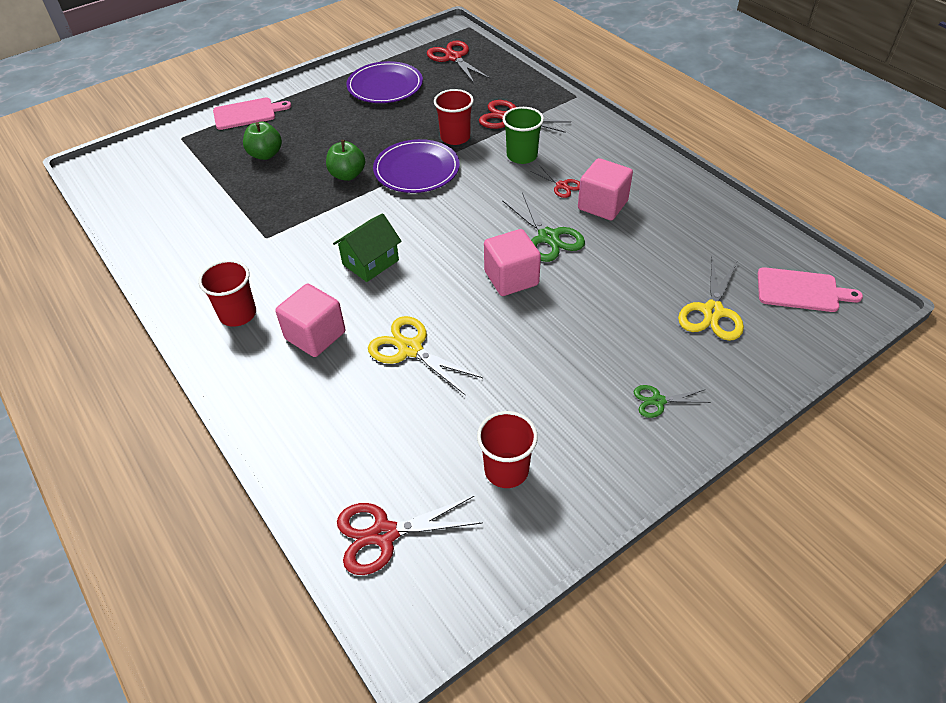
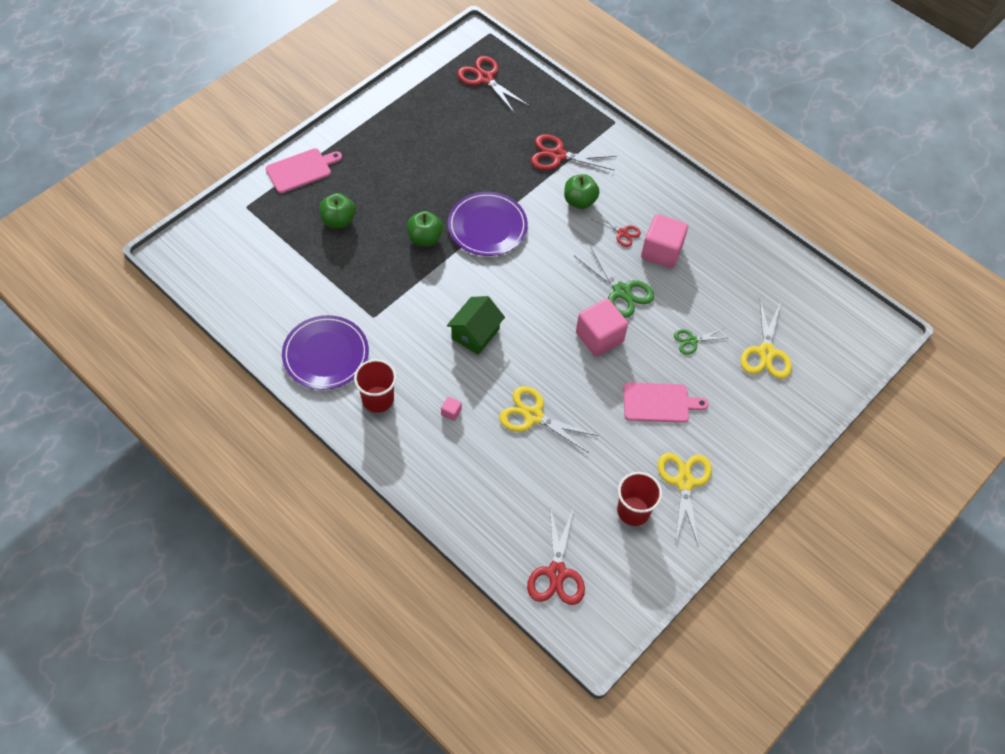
camera: 15 degrees left, 10 degrees up
(315, 335) = (451, 412): pink cube -> pink cube, size x0.42
(384, 534) = (557, 573): red scissors -> red scissors turned 60 degrees counterclockwise
(385, 86) = (427, 122): purple plate -> purple plate (326, 354)
(455, 137) = (513, 184): red cup -> none
(522, 156) = (579, 201): green cup -> green apple
(582, 444) = (684, 482): none -> yellow scissors
(658, 401) = (735, 439): green scissors -> green scissors (692, 341)
(801, 291) = (833, 324): pink cutting board -> pink cutting board (659, 403)

